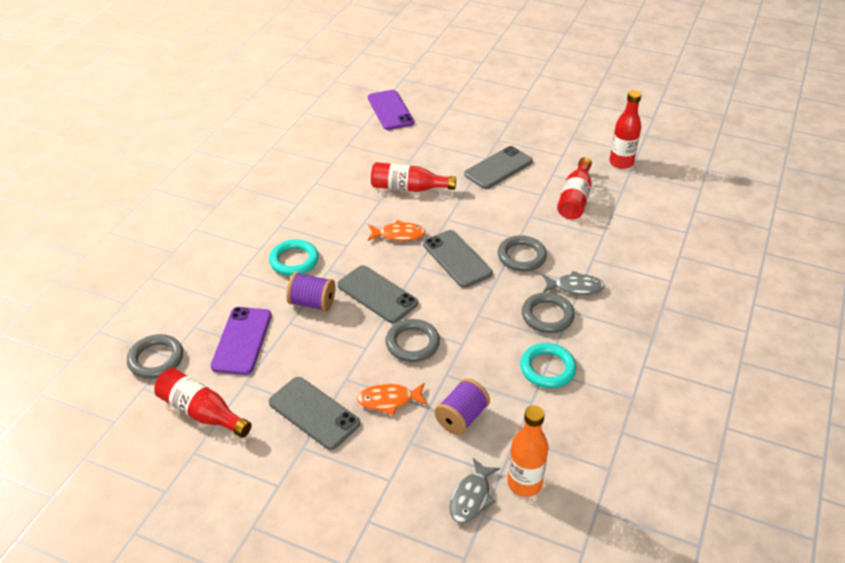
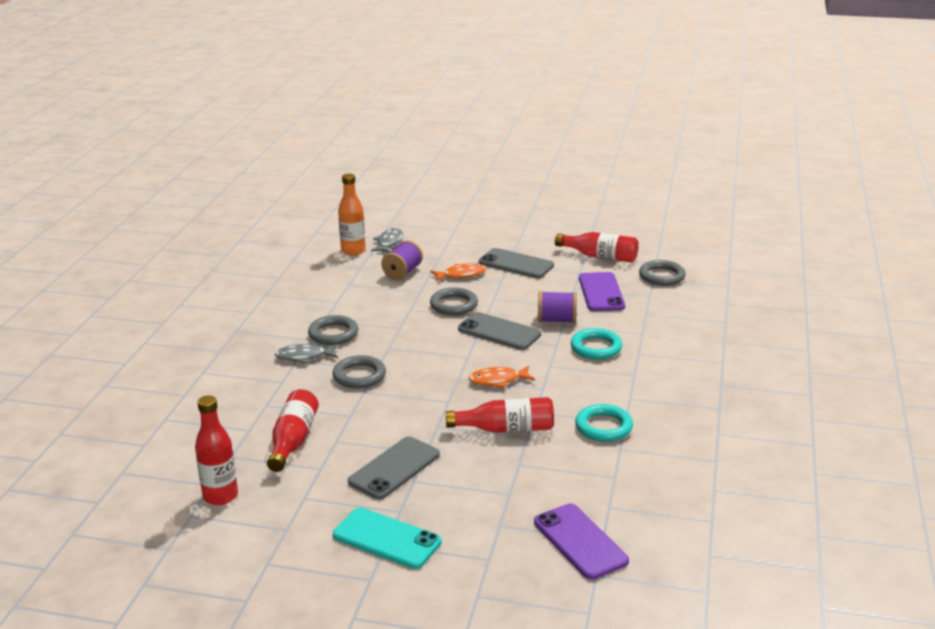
camera: 170 degrees right, 15 degrees down
(457, 259) = (428, 366): grey phone -> none
(508, 124) = (386, 539): none -> turquoise phone
(547, 368) = (334, 302): turquoise ring -> turquoise ring (603, 427)

